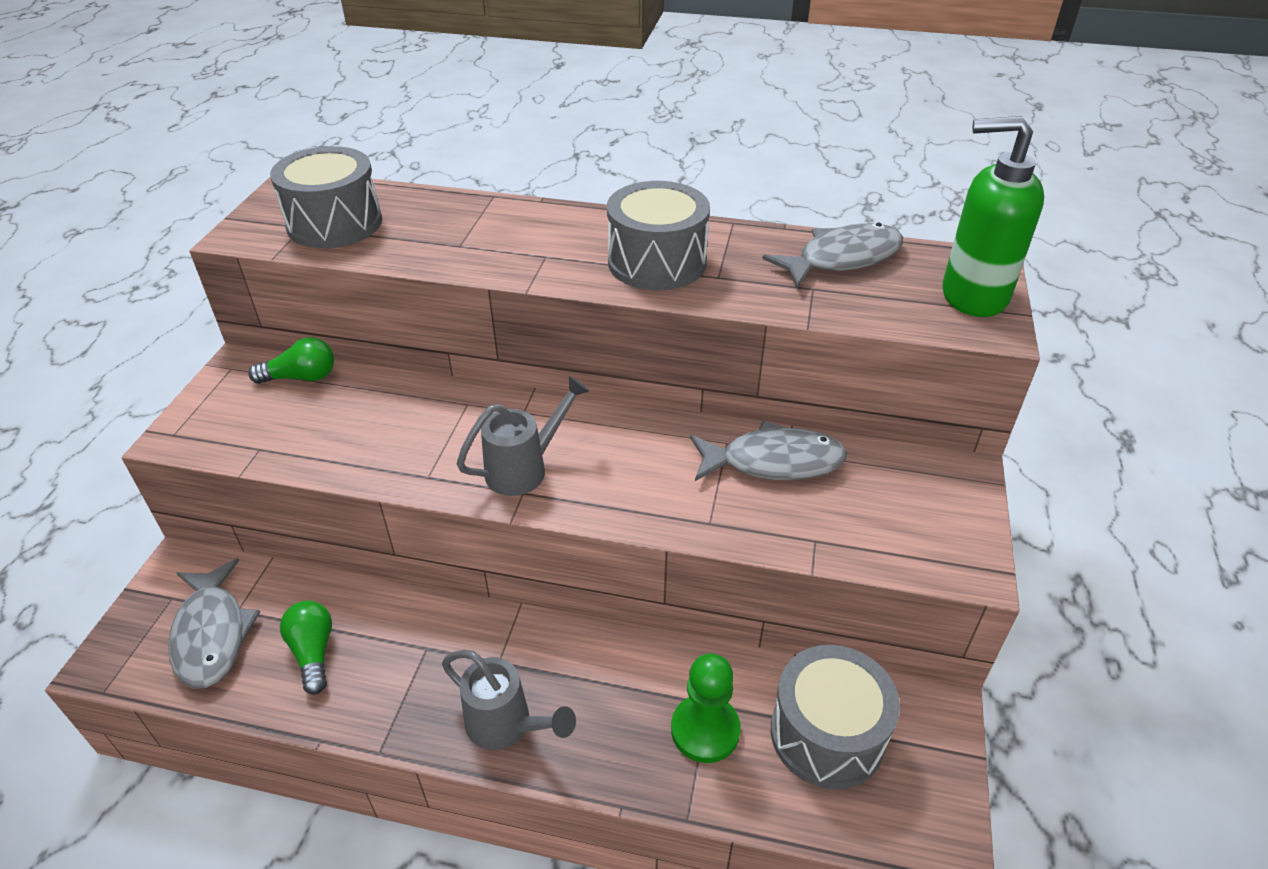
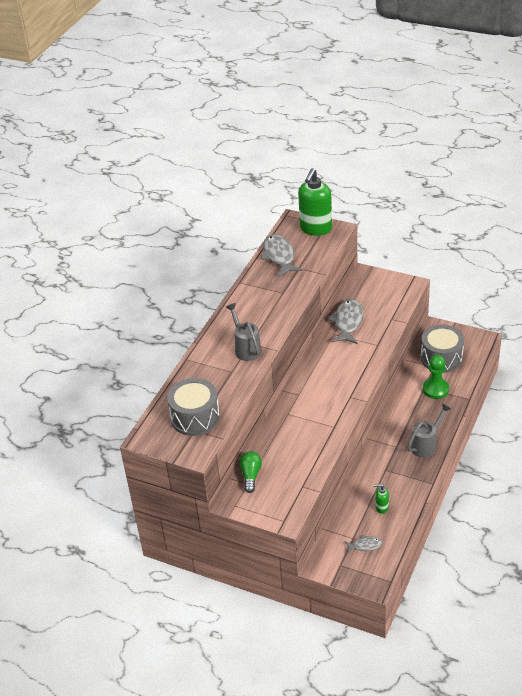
camera: 75 degrees left, 0 degrees up
(212, 634) = (365, 545): grey fish -> grey fish, size x0.52
(313, 652) = (381, 507): green light bulb -> green soap dispenser
(525, 468) = (336, 395): grey watering can -> grey watering can (246, 348)
(657, 262) = (266, 309): grey drum -> none

